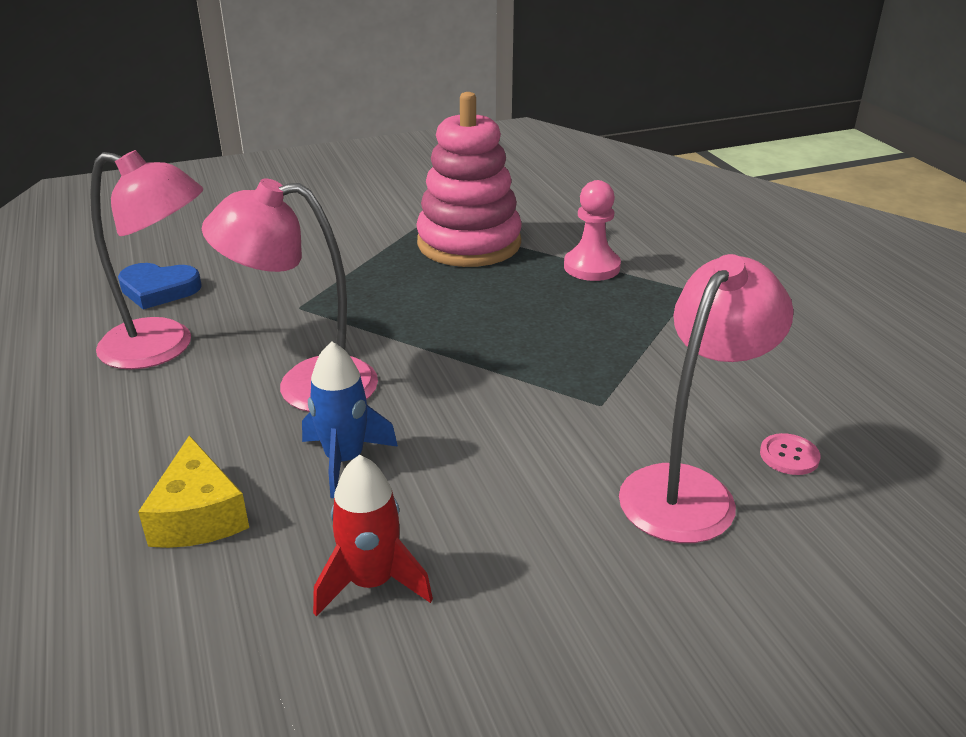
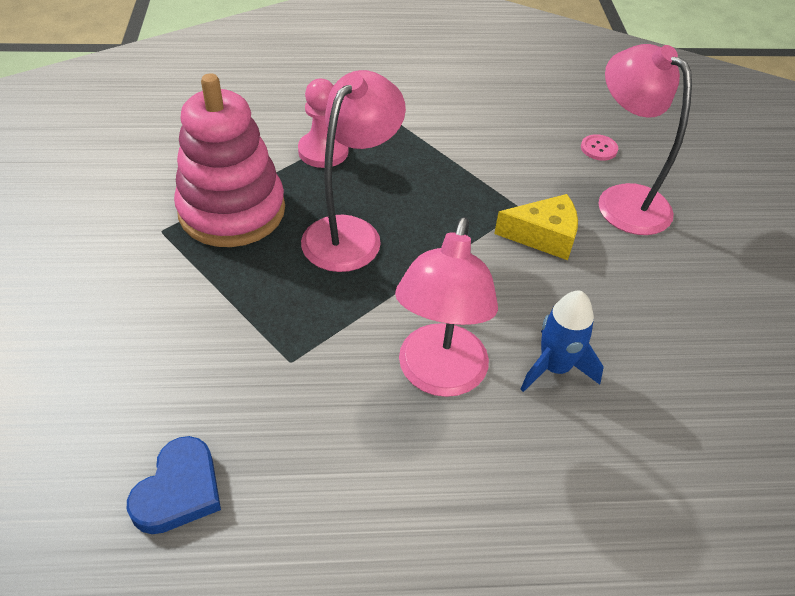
camera: 75 degrees left, 15 degrees up
(164, 347) = (320, 491): pink lamp -> pink lamp (351, 233)
(198, 515) = (607, 477): yellow cheese -> yellow cheese (543, 236)
(371, 582) = (693, 376): red rocket -> none

